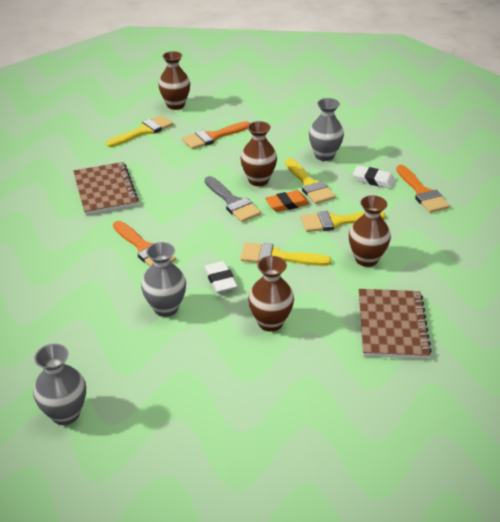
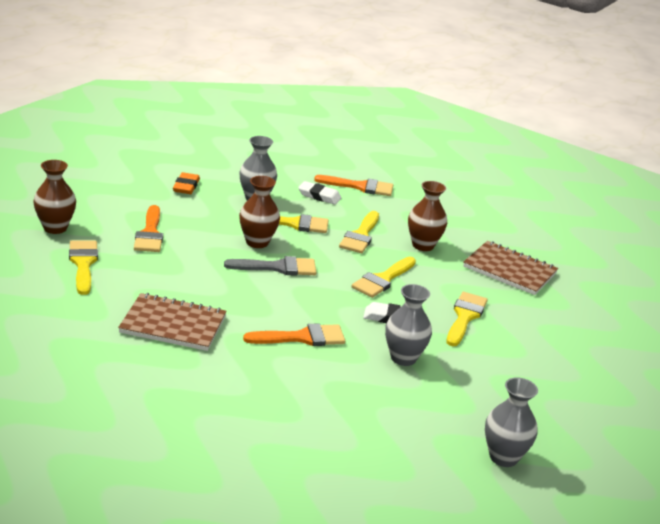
camera: 65 degrees left, 10 degrees down
(270, 322) = (465, 317): brown vase -> yellow brush
(287, 204) = (310, 245): orange eraser -> orange eraser (186, 186)
(373, 180) = (319, 196): white eraser -> white eraser turned 60 degrees clockwise

